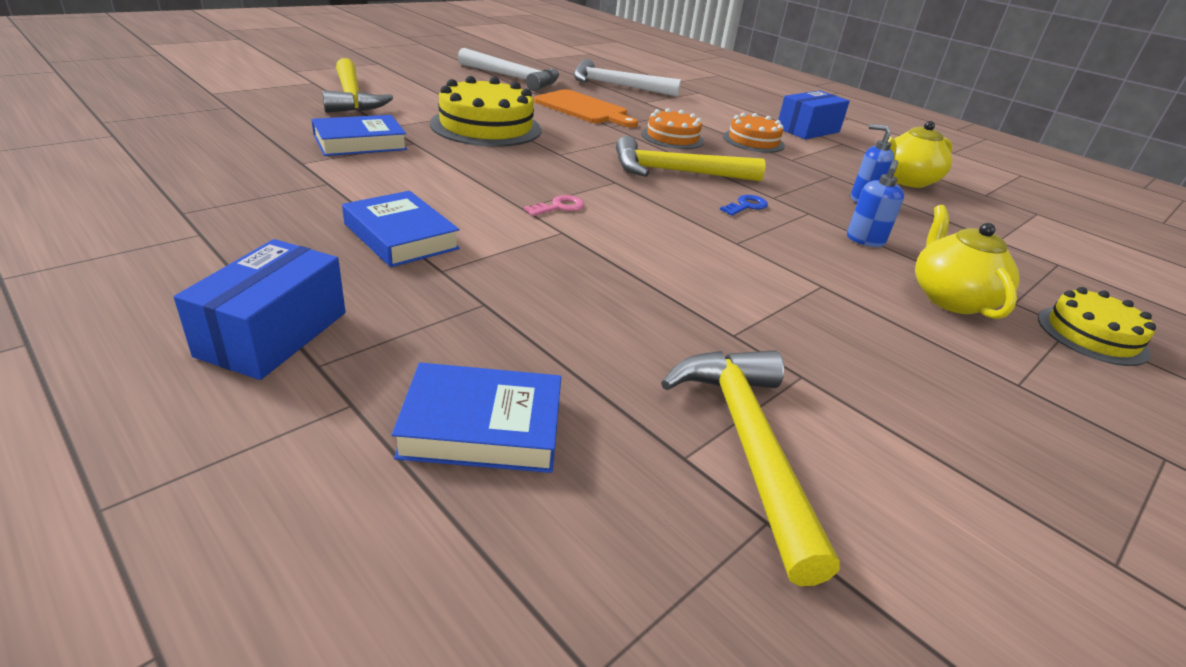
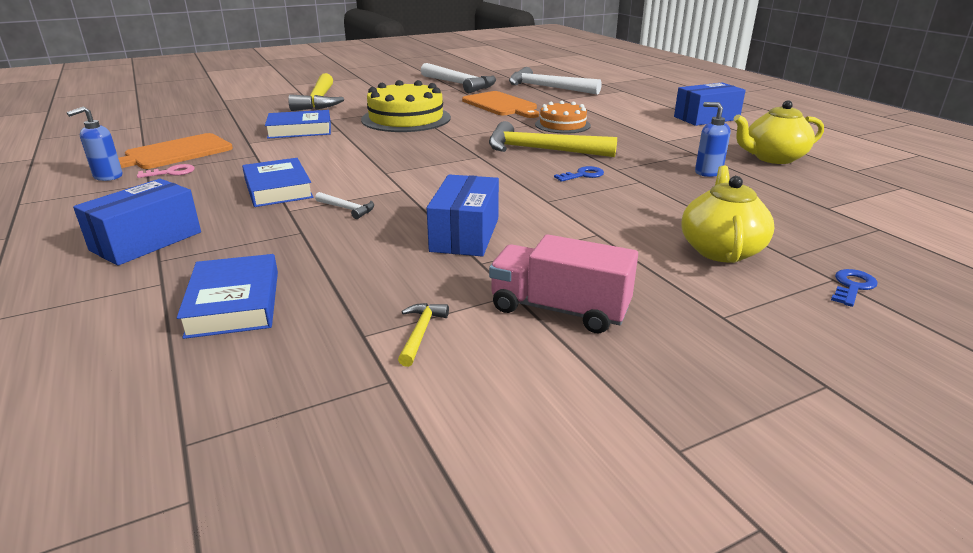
camera: 20 degrees right, 5 degrees down
(203, 181) = (174, 153): none -> orange cutting board
(482, 426) = (234, 303): blue book -> blue book turned 60 degrees clockwise
(517, 264) = (347, 209): none -> white hammer
(559, 207) = (415, 173): pink key -> pink key (171, 172)
(685, 295) = (465, 234): none -> blue box
(748, 445) = (421, 333): yellow hammer -> yellow hammer, size x0.42
(753, 141) = (640, 127): orange cake -> none
(865, 240) = (676, 203): blue soap dispenser -> blue soap dispenser (108, 176)
(865, 392) = (559, 309): none -> pink truck
(1092, 335) = (852, 286): yellow cake -> blue key

